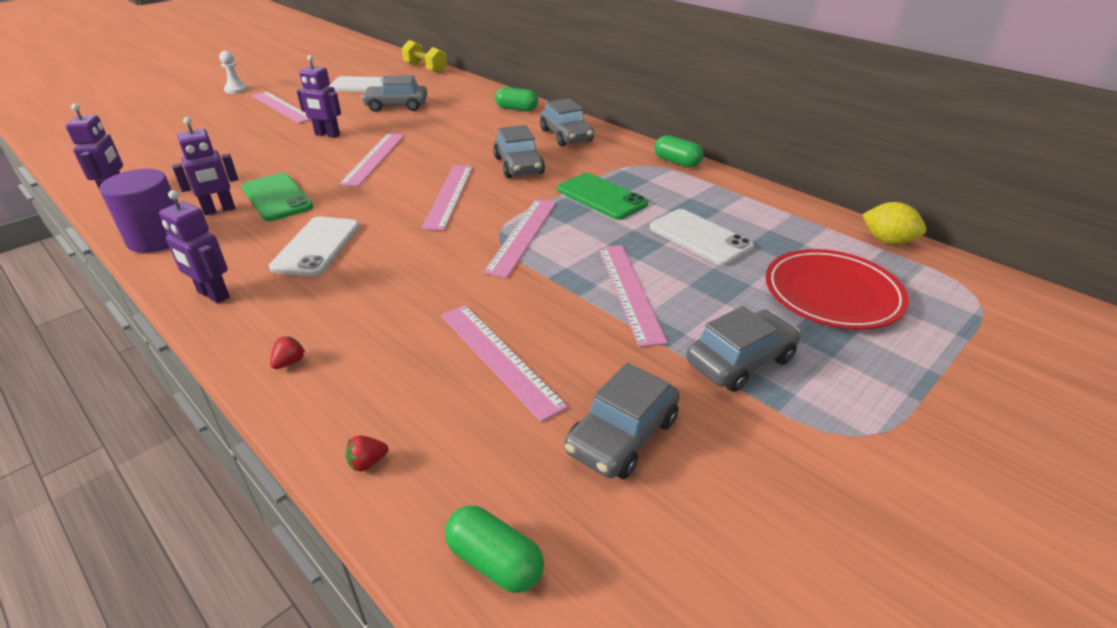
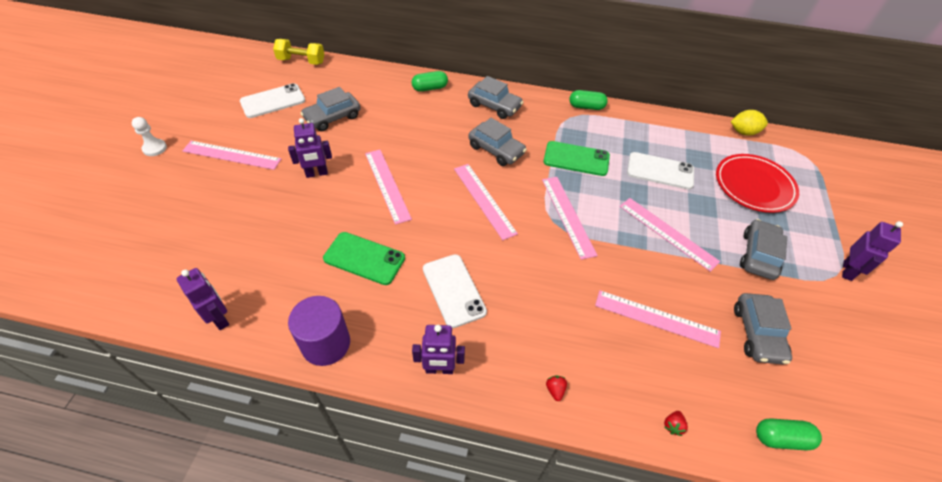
camera: 35 degrees left, 15 degrees up
(219, 210) = (336, 292): purple robot -> purple robot (847, 271)

